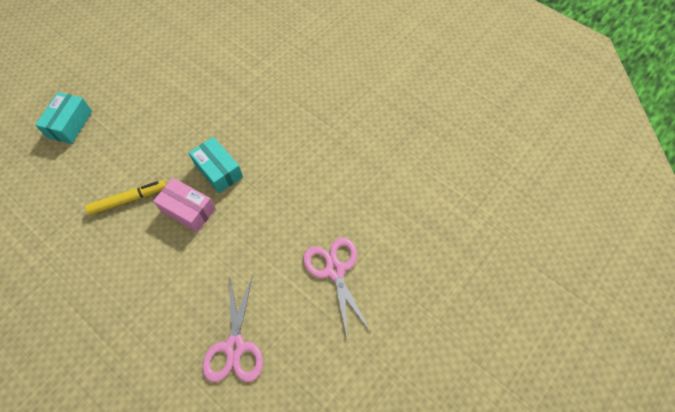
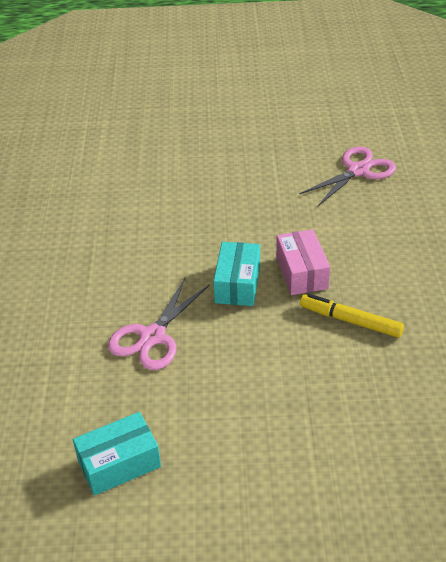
camera: 130 degrees left, 20 degrees down
(70, 124) = (349, 462): turquoise box -> turquoise box (119, 463)
(335, 270) = (236, 161): pink scissors -> pink scissors (153, 336)

